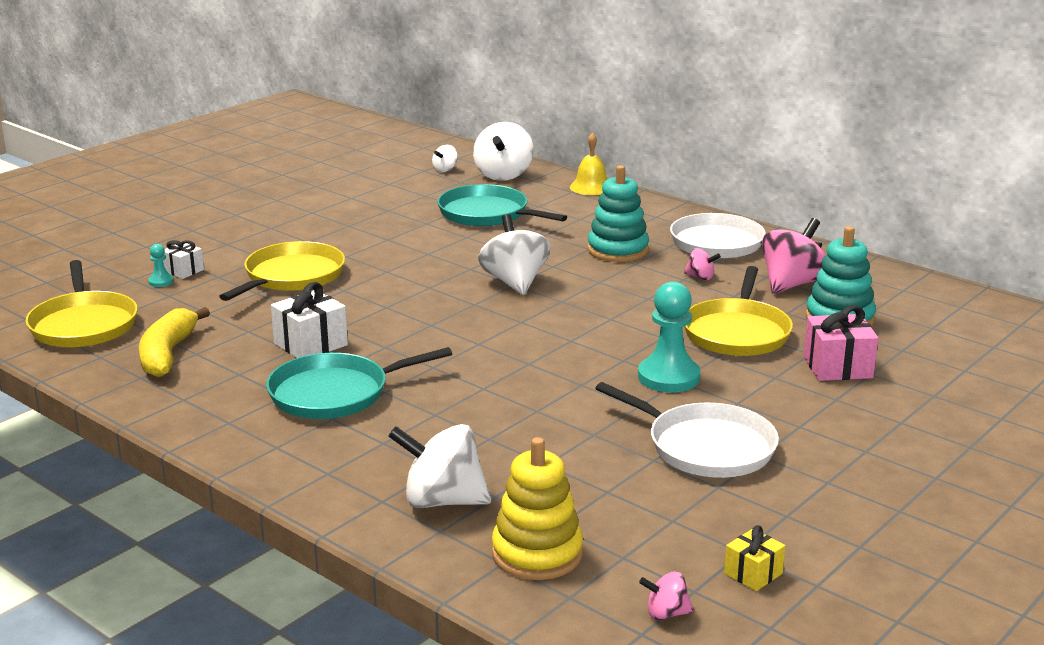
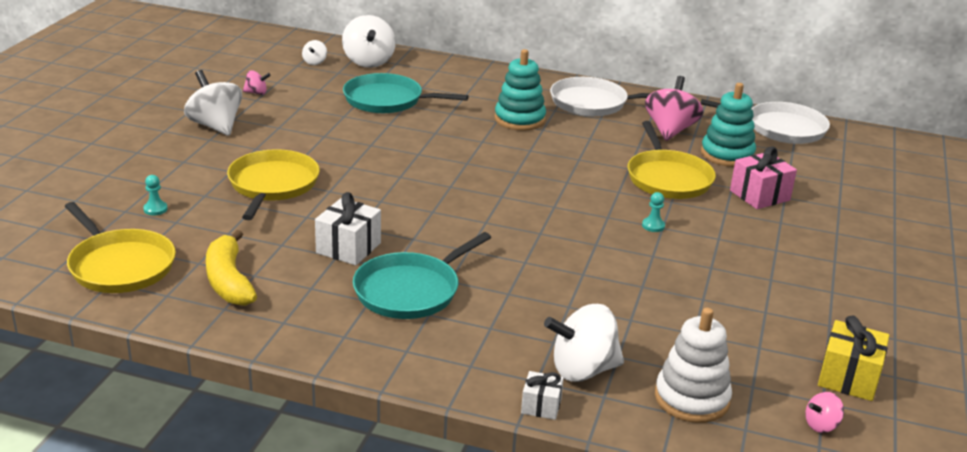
camera: 25 degrees left, 5 degrees up
(183, 271) = (167, 195): white gift -> white gift (541, 406)
(514, 282) = (465, 161): white spinning top -> white spinning top (215, 126)
(537, 553) = (691, 399): yellow stacking toy -> white stacking toy
(591, 187) = (449, 64): yellow bell -> none
(668, 377) = (653, 226): turquoise pawn -> turquoise pawn, size x0.45
(700, 277) = (601, 134): pink spinning top -> pink spinning top (256, 93)
(705, 447) = (729, 280): white pan -> white pan (781, 128)
(753, 573) = (848, 378): yellow gift -> yellow gift, size x1.68

